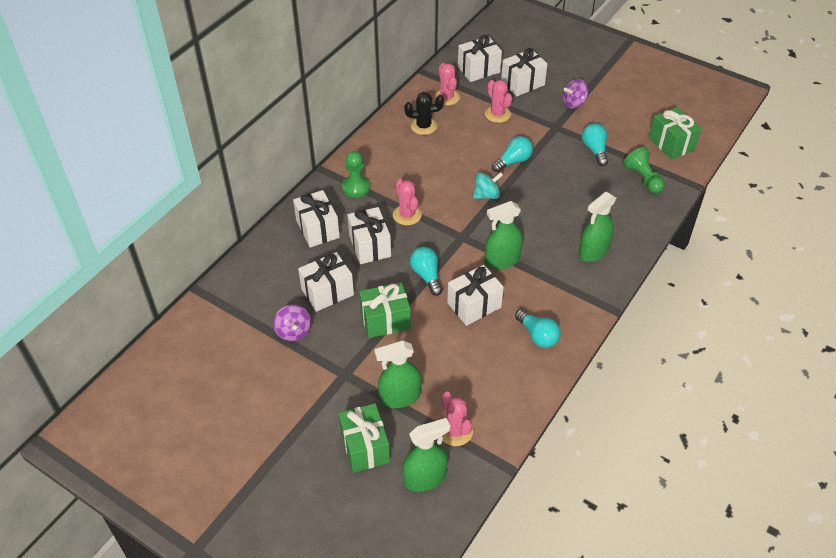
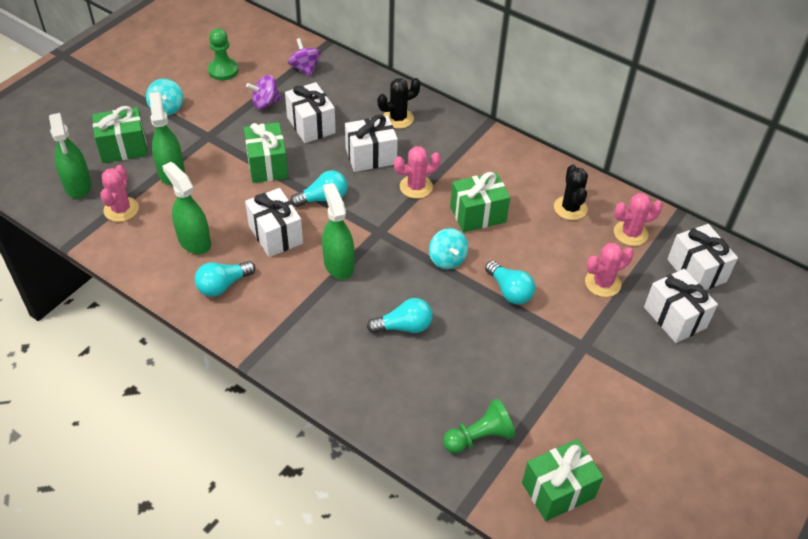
camera: 90 degrees right, 0 degrees up
(300, 418) = (167, 108): none -> turquoise spinning top
(317, 229) = (398, 118): white gift -> black cactus
(356, 187) = (460, 147): green pawn -> green pawn (223, 70)
(436, 177) = (478, 214): none -> green gift
(455, 431) = (121, 209): pink cactus -> pink cactus turned 60 degrees counterclockwise
(573, 103) = (639, 374): purple spinning top -> purple spinning top (305, 69)
(593, 252) = (343, 356): green spray bottle -> green spray bottle (194, 241)
(594, 150) = (537, 385): turquoise light bulb -> turquoise light bulb (404, 327)

